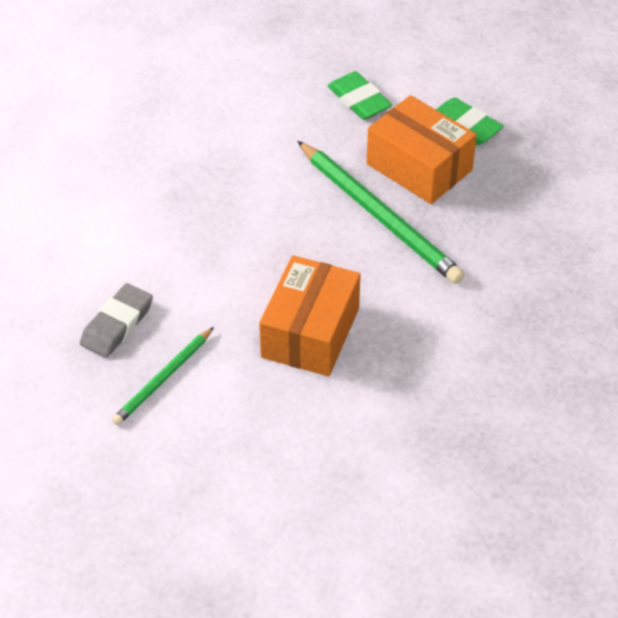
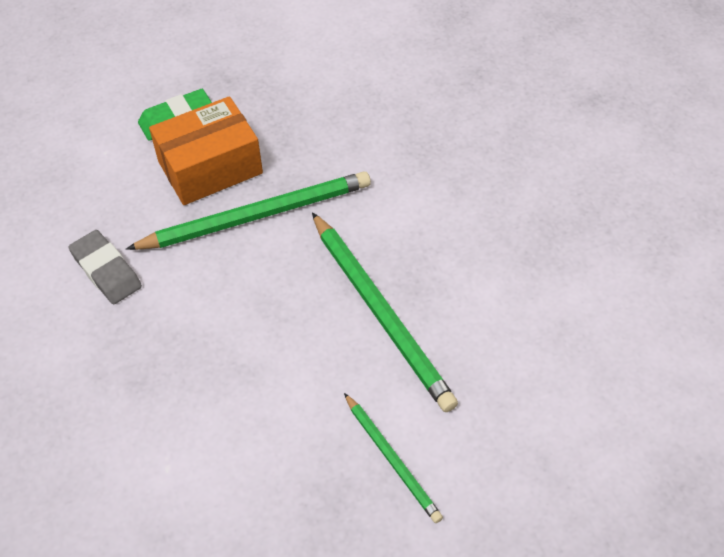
camera: 70 degrees left, 5 degrees up
(117, 324) = (299, 487): grey eraser -> grey eraser (106, 270)
(310, 332) = (381, 313): orange box -> green pencil
(359, 100) = (93, 185): green eraser -> none

